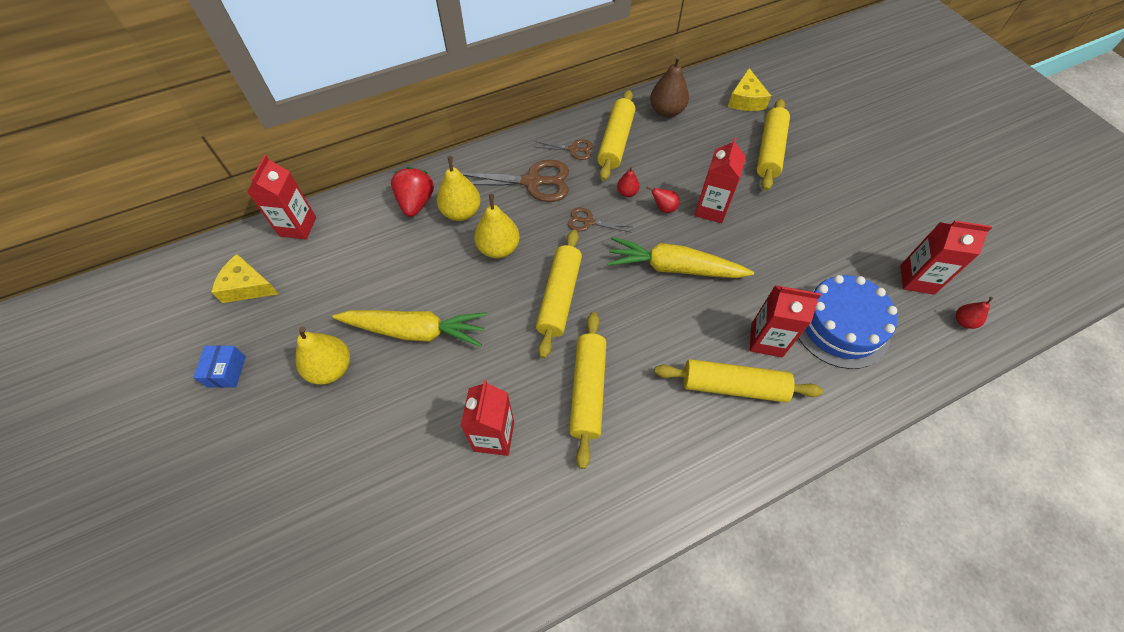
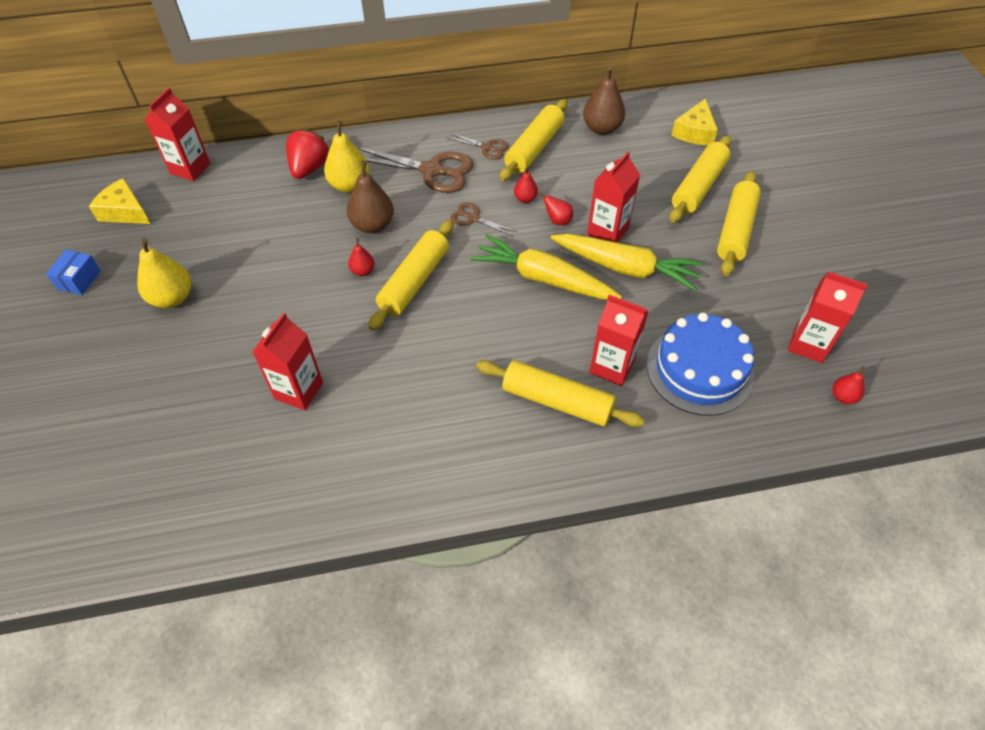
camera: 15 degrees right, 5 degrees down
(415, 331) = (262, 282): yellow carrot -> yellow carrot (625, 268)
(499, 248) = (373, 225): yellow pear -> brown pear
(507, 297) = (363, 271): none -> red pear
(587, 391) = (406, 371): yellow rolling pin -> yellow rolling pin (735, 230)

